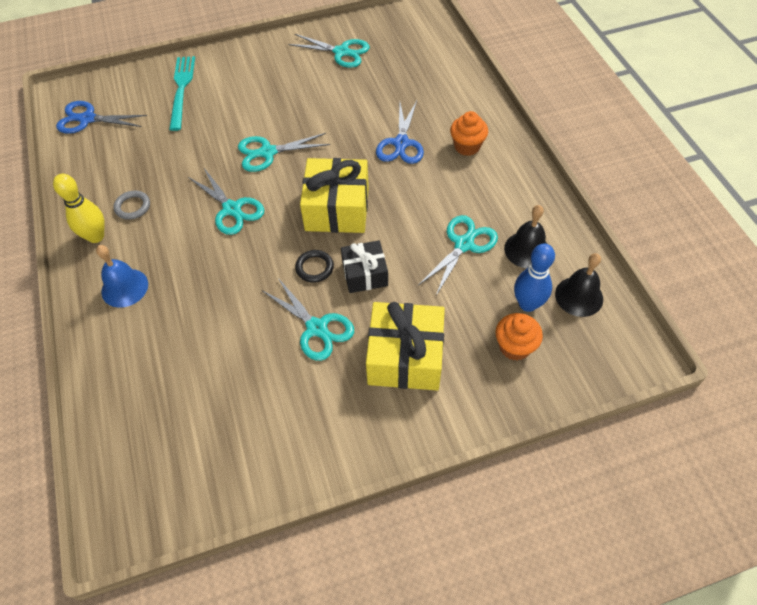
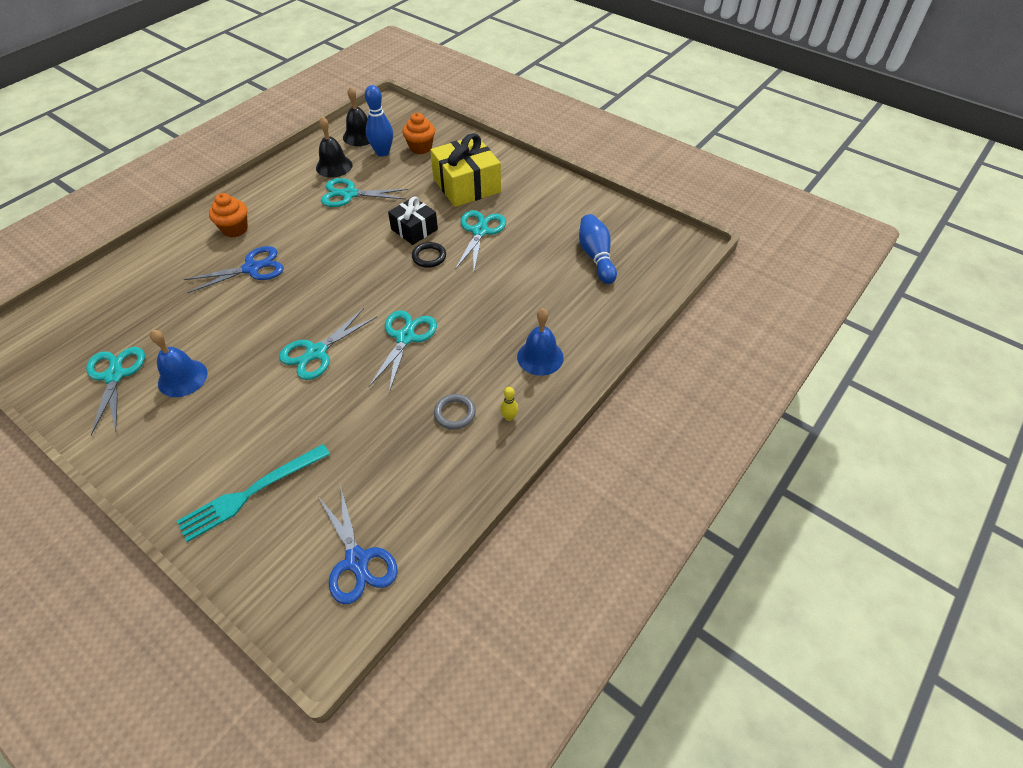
camera: 125 degrees left, 5 degrees down
(96, 236) = (509, 417): yellow bowling pin -> yellow bowling pin, size x0.49
(190, 414) = (596, 257): none -> blue bowling pin
(267, 152) = (316, 352): turquoise scissors -> turquoise scissors turned 90 degrees clockwise
(309, 81) = (182, 378): none -> blue bell
(337, 208) = (358, 272): yellow gift -> none

